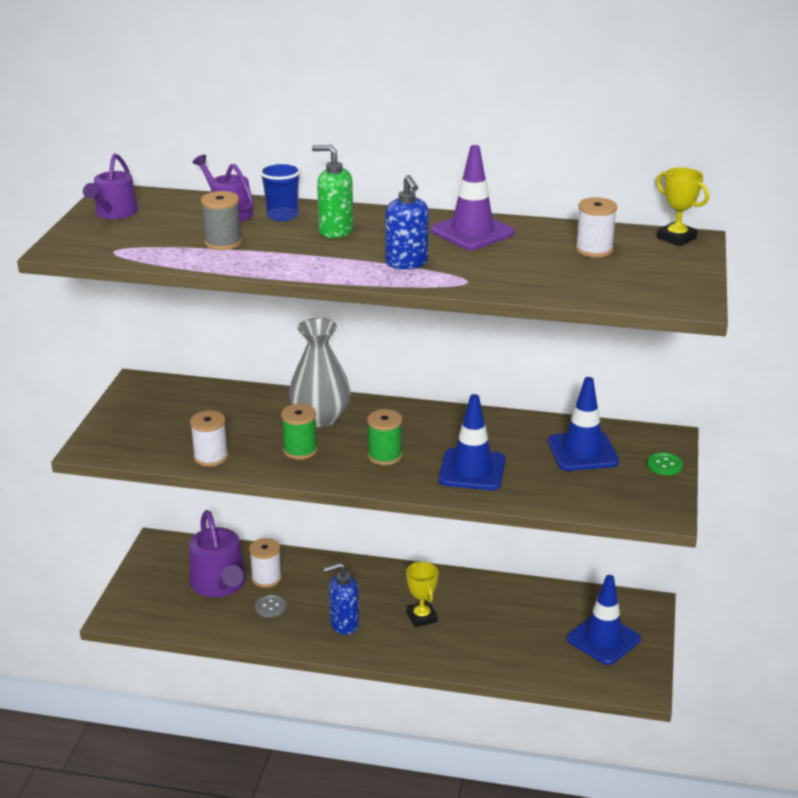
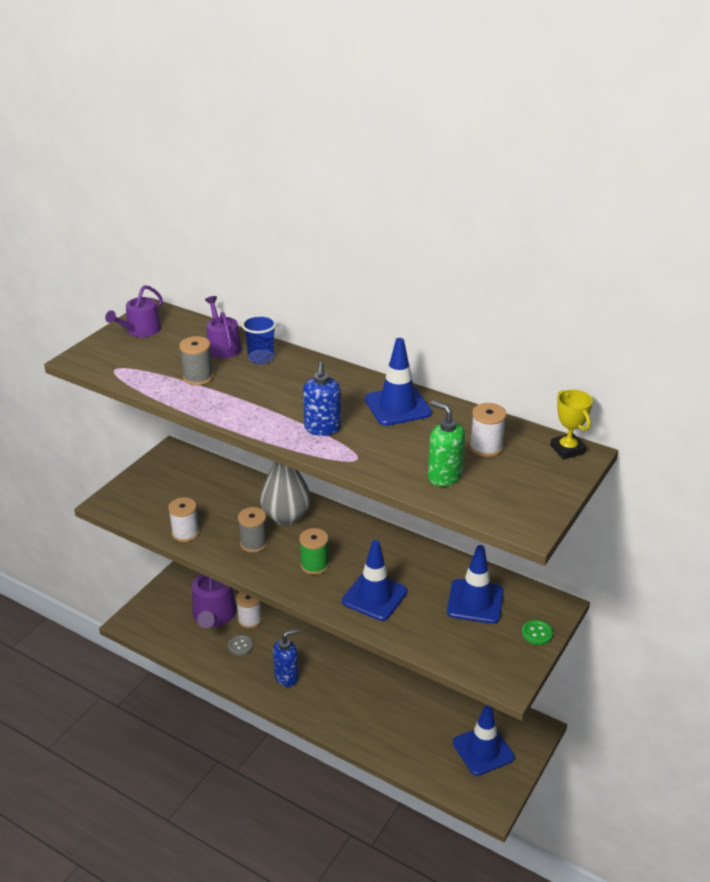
camera: 20 degrees right, 5 degrees up
(300, 450) = (254, 543): green spool -> grey spool
(335, 231) = (290, 382): green soap dispenser -> green soap dispenser (444, 476)
(344, 624) = (287, 676): blue soap dispenser -> blue soap dispenser turned 150 degrees clockwise
(421, 617) = (348, 687): yellow trophy -> none
(472, 232) = (397, 406): purple traffic cone -> blue traffic cone

